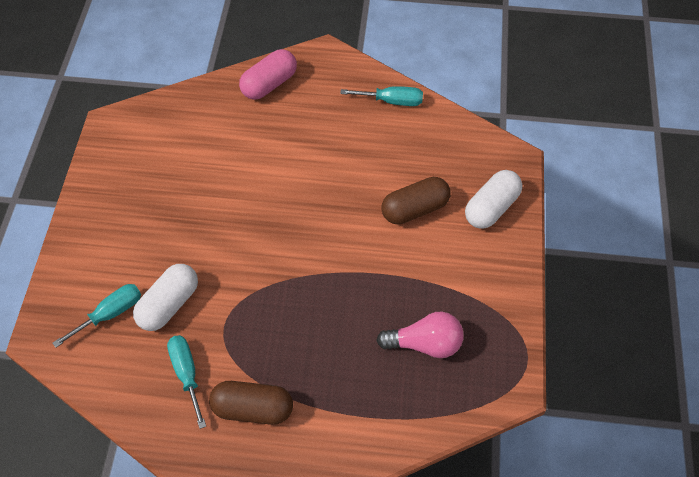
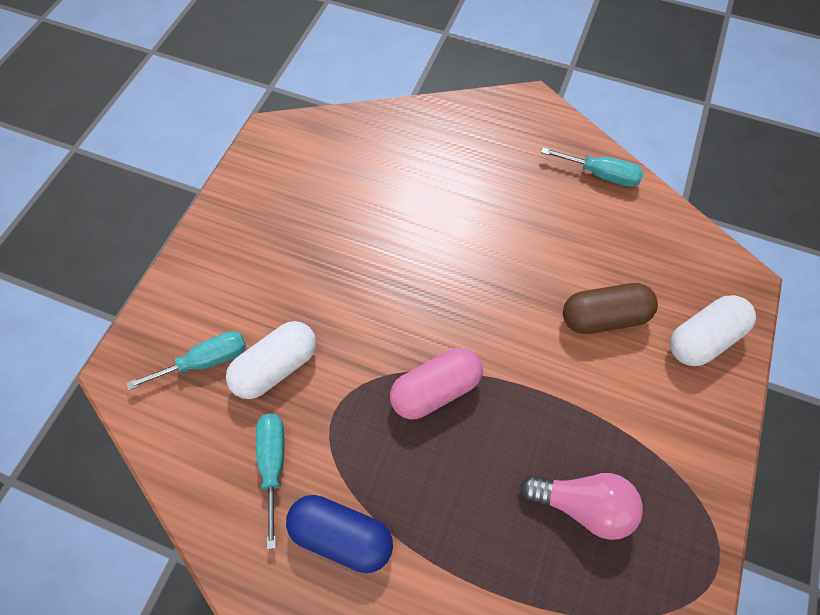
camera: 15 degrees right, 5 degrees up
(253, 408) = (341, 535): brown capsule -> blue capsule
(269, 84) = (460, 124): pink capsule -> pink capsule (435, 390)

